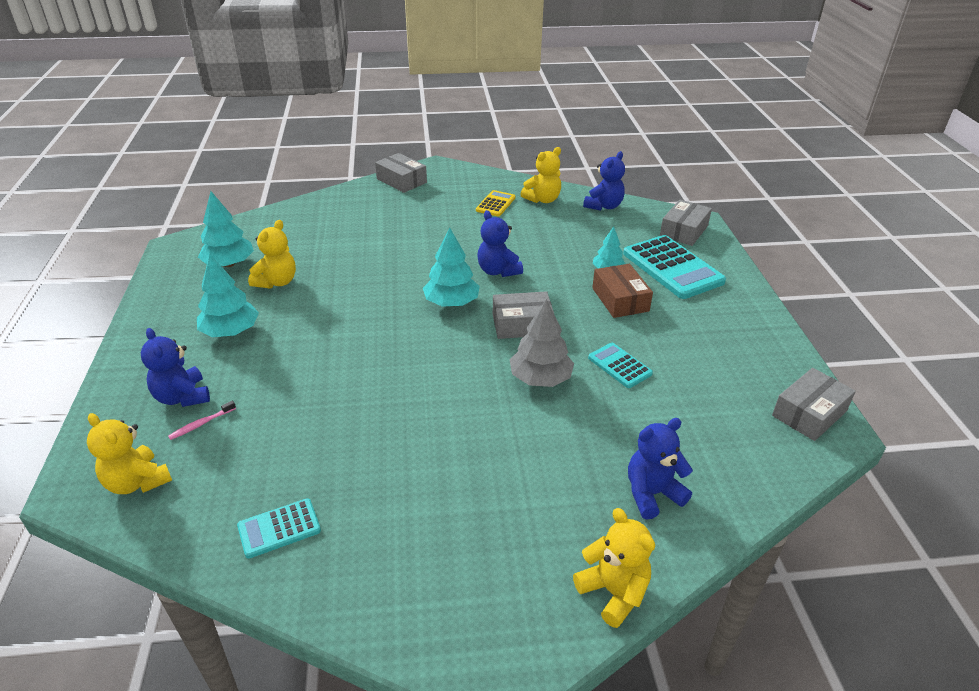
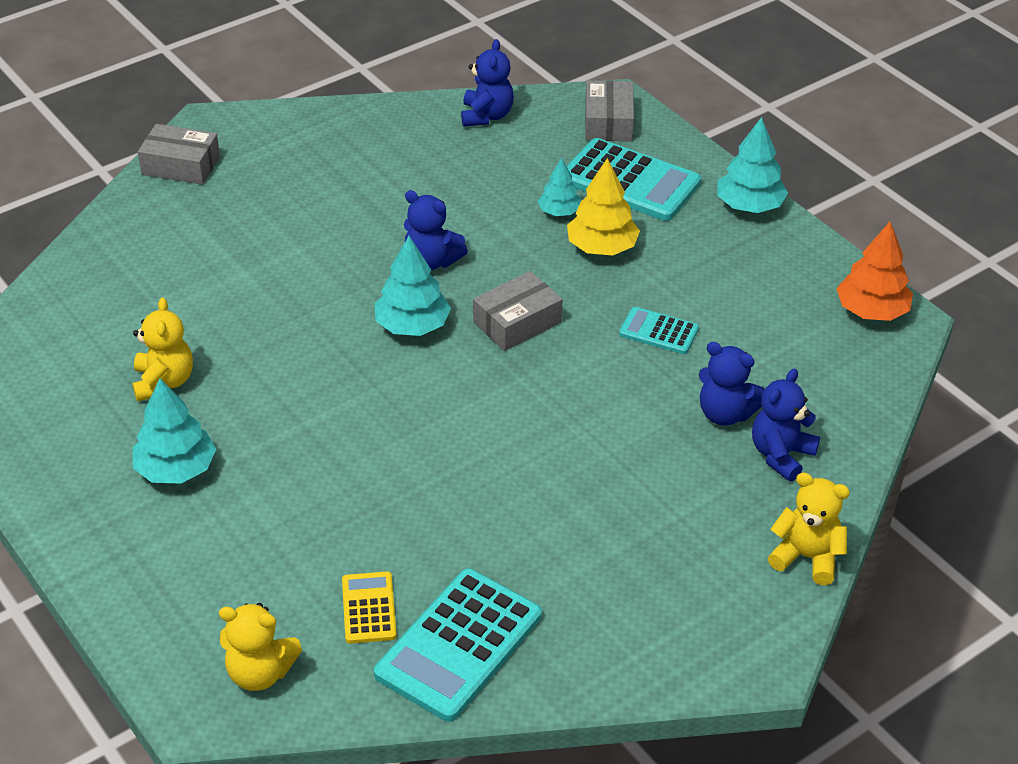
camera: 30 degrees left, 5 degrees up
(182, 397) = (206, 568): blue teddy bear -> blue teddy bear (725, 413)
(201, 424) = (263, 586): pink toothbrush -> none
(229, 264) = (69, 382): turquoise tree -> turquoise tree (749, 206)
(279, 528) = (459, 645): turquoise calculator -> turquoise calculator, size x1.92
(495, 204) = (345, 160): yellow calculator -> yellow calculator (368, 608)
(540, 378) = (588, 380): grey tree -> none
(542, 199) = (401, 132): yellow teddy bear -> none
(620, 299) = (601, 247): brown box -> yellow tree
(809, 413) = (871, 311): grey box -> orange tree

